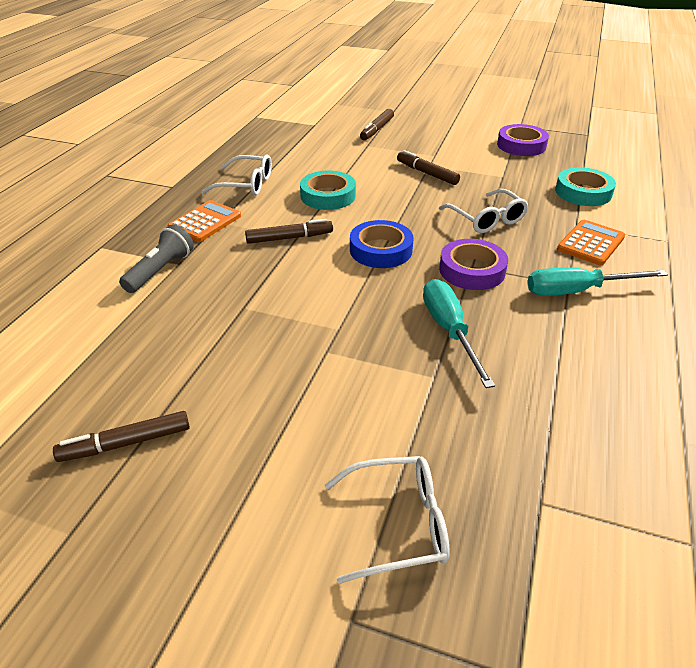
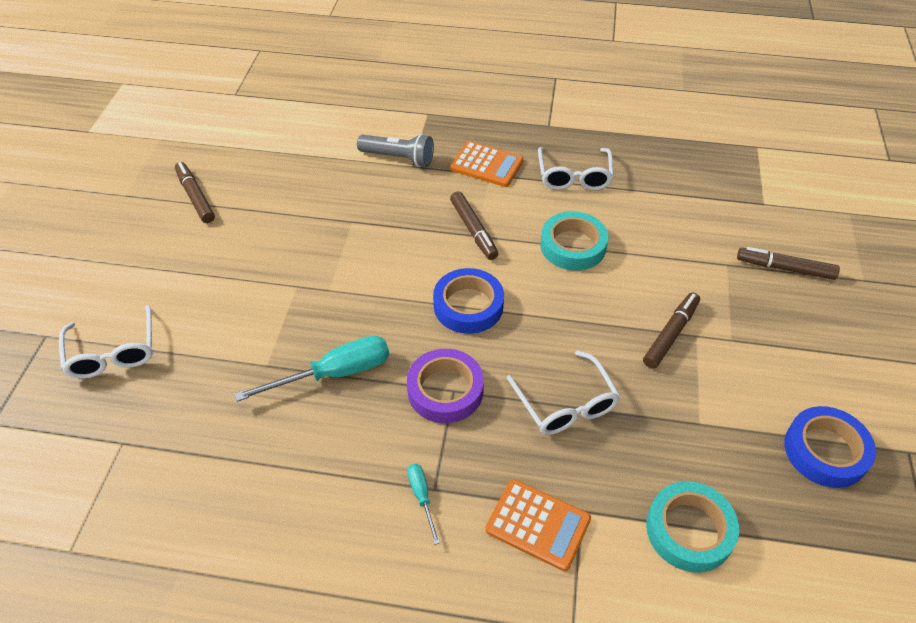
camera: 80 degrees right, 10 degrees up
(487, 219) = (566, 404): white glasses -> white glasses turned 75 degrees counterclockwise
(521, 145) = (825, 451): purple tape -> blue tape
(577, 291) = (422, 497): turquoise screwdriver -> turquoise screwdriver, size x0.50

